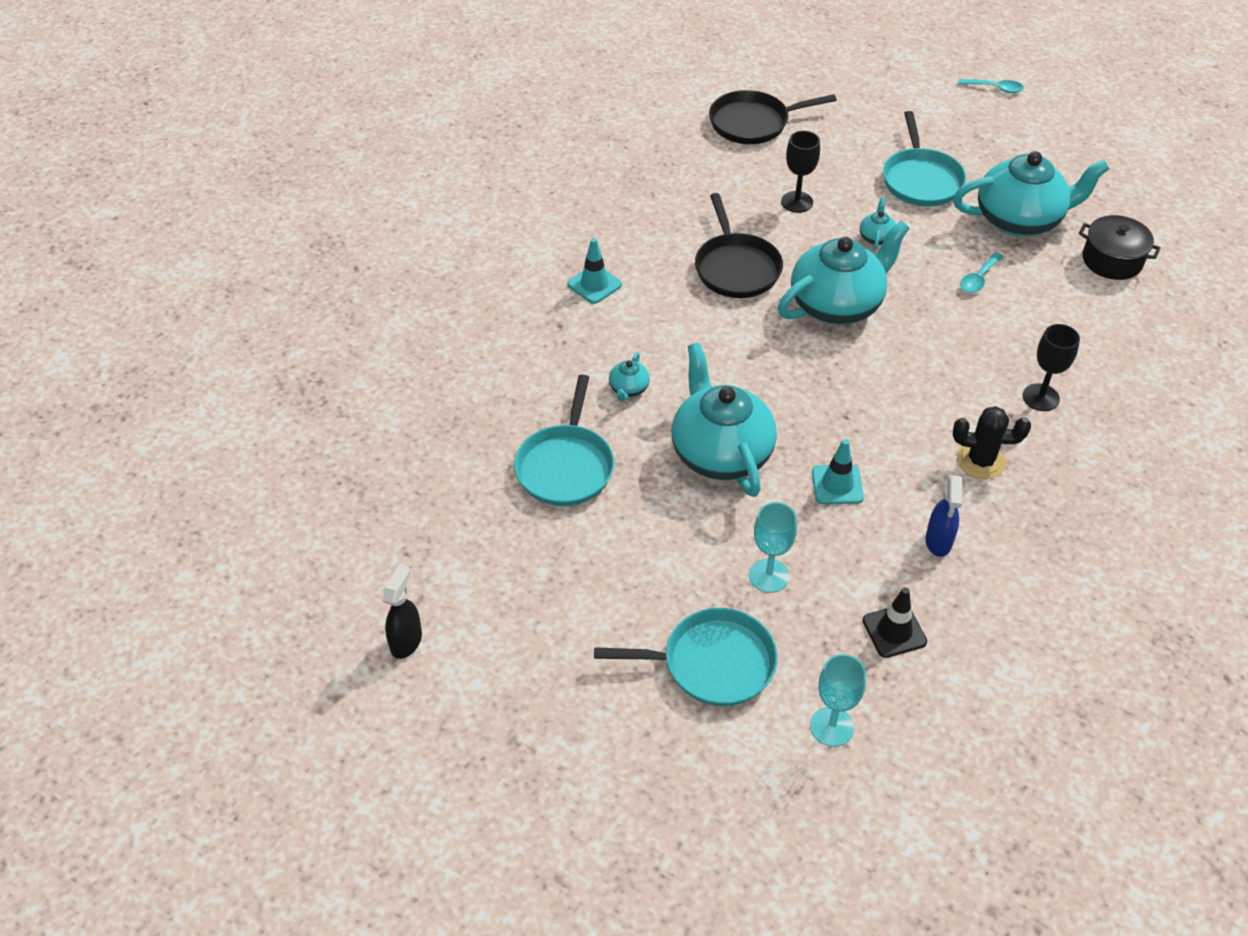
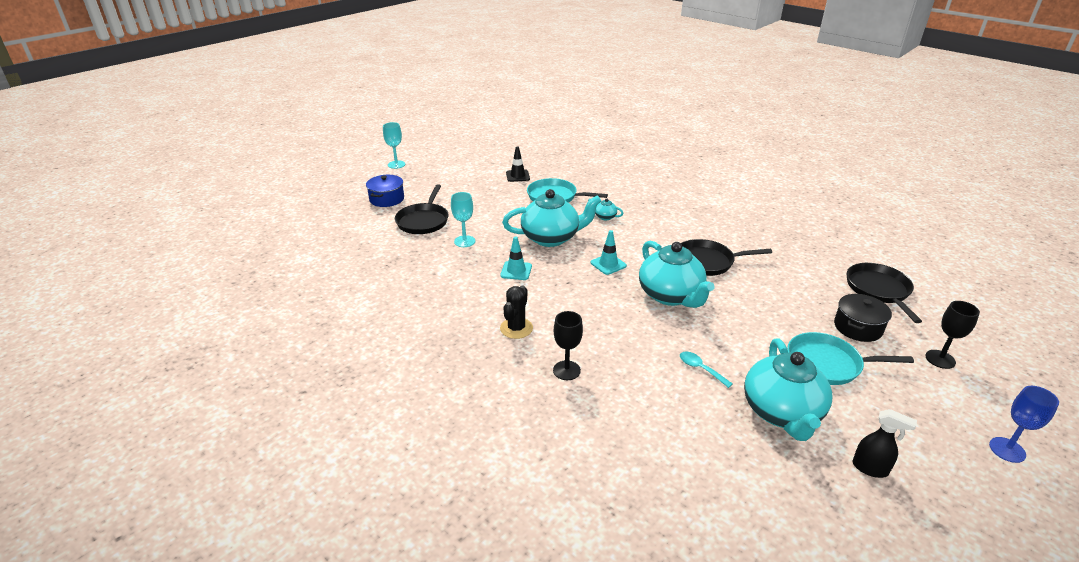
camera: 100 degrees right, 15 degrees down
(406, 641) = (473, 160): black spray bottle -> black spray bottle (870, 468)
(594, 284) = (690, 214): turquoise traffic cone -> turquoise traffic cone (608, 264)
(635, 763) = (387, 199): none -> blue pot
(713, 663) = (423, 221): turquoise pan -> black pan
(797, 202) = (783, 296): black goblet -> black goblet (940, 359)
(831, 726) = (371, 246): turquoise goblet -> turquoise goblet (396, 164)
(876, 237) = (746, 325): turquoise teapot -> none
(894, 631) = (411, 272): black traffic cone -> black traffic cone (517, 176)
(938, 542) = (461, 298): blue spray bottle -> none
(995, 88) = (1007, 450): turquoise spoon -> blue goblet
(1112, 260) = (730, 462): black pot -> black pot (858, 327)

